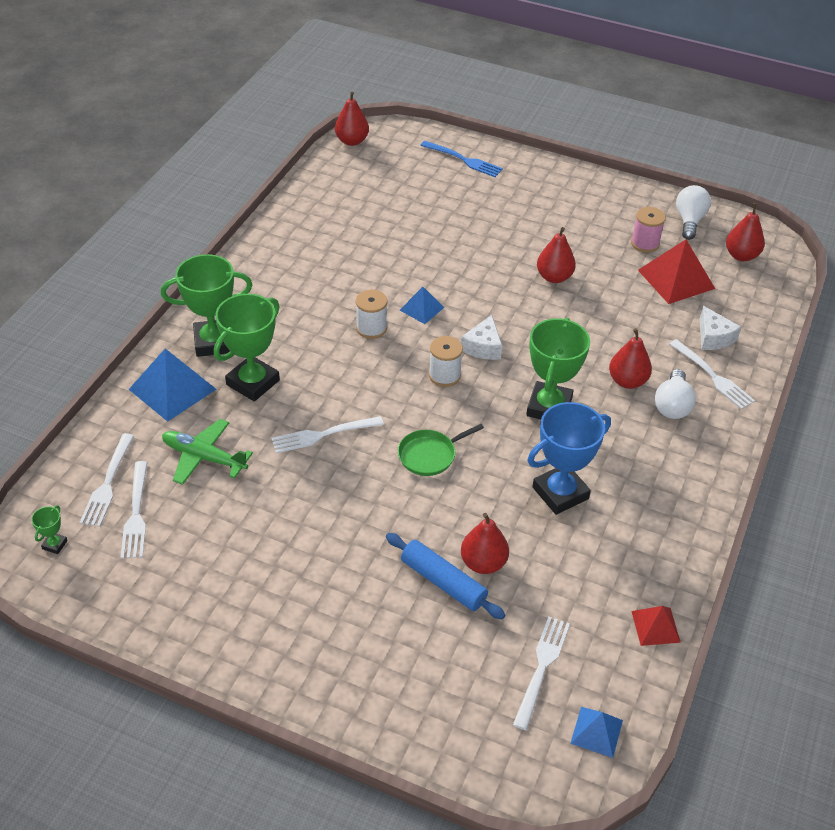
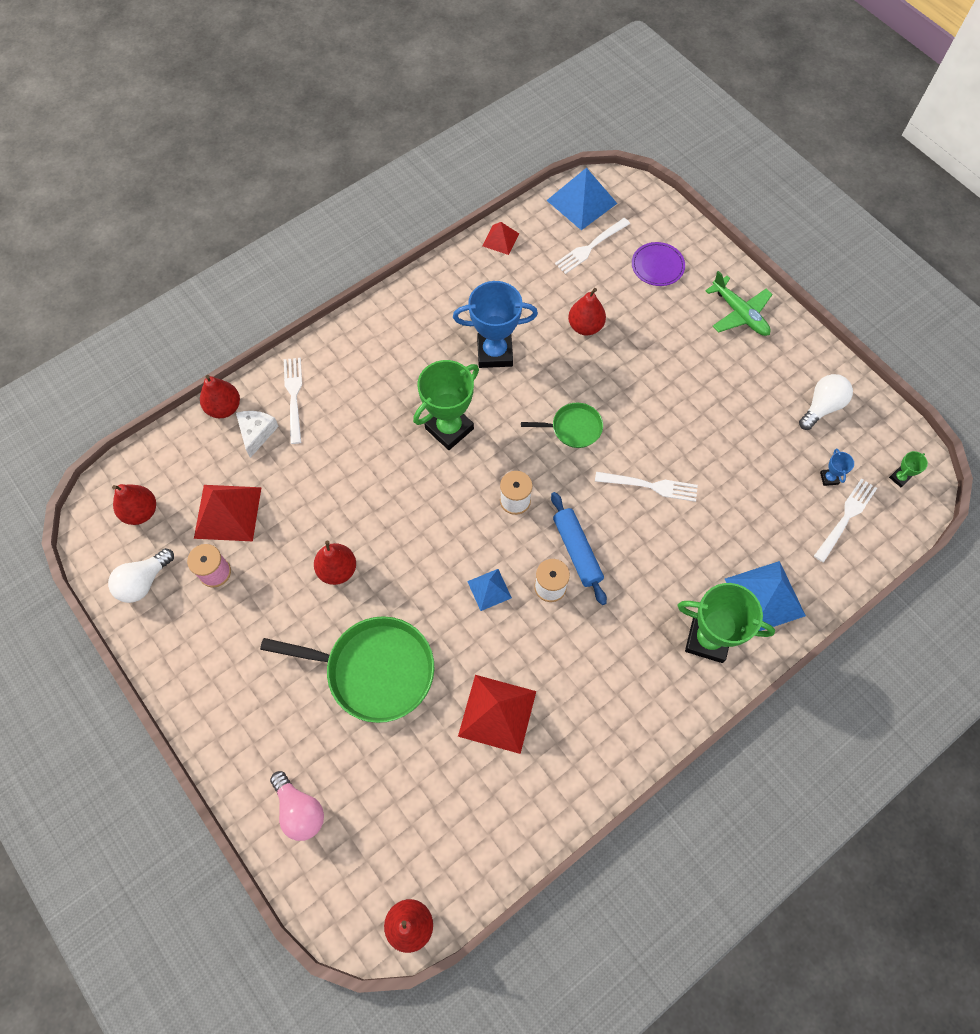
camera: 150 degrees left, 20 degrees up
(136, 513) = (829, 478): white fork -> blue trophy
(204, 457) = (758, 508): green plane -> green plane (739, 313)
(253, 382) = (688, 571): green trophy -> none
(363, 244) = (497, 713): none -> red pyramid
(442, 680) = (657, 266): none -> purple plate
(443, 582) = (621, 325): blue rolling pin -> blue rolling pin (577, 551)
(463, 160) = (300, 810): blue fork -> pink light bulb
(473, 235) = (375, 670): none -> green pan
(483, 347) = (461, 516): white cheese -> none
(596, 731) = (581, 202): blue pyramid -> blue pyramid, size x1.79
(627, 381) = (366, 424): red pear -> red pear (224, 408)
(672, 405) = (350, 385): white light bulb -> white light bulb (821, 407)

